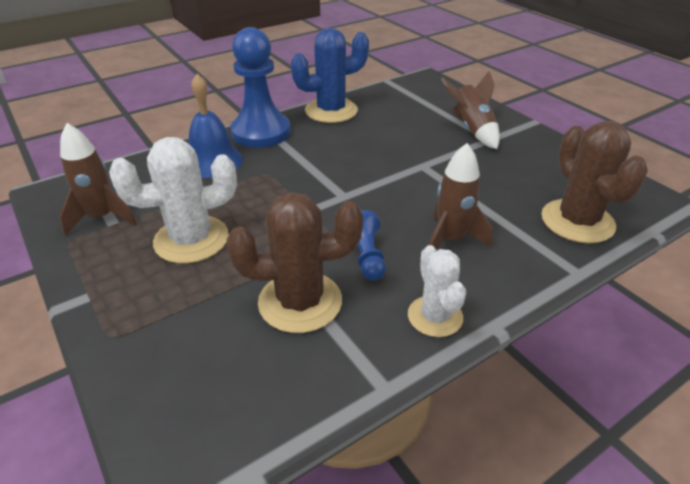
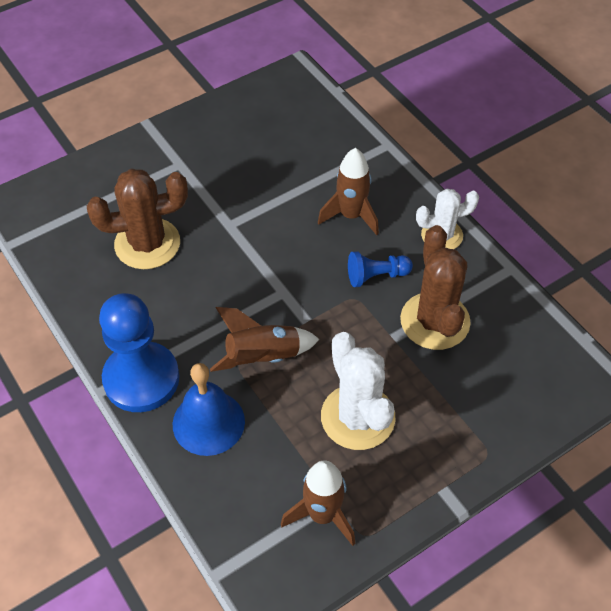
camera: 90 degrees left, 15 degrees up
(331, 111) = (92, 305): blue cactus -> none
(472, 129) = (158, 175): brown rocket -> brown rocket (263, 357)
(577, 221) = (323, 130): brown cactus -> brown cactus (147, 244)

